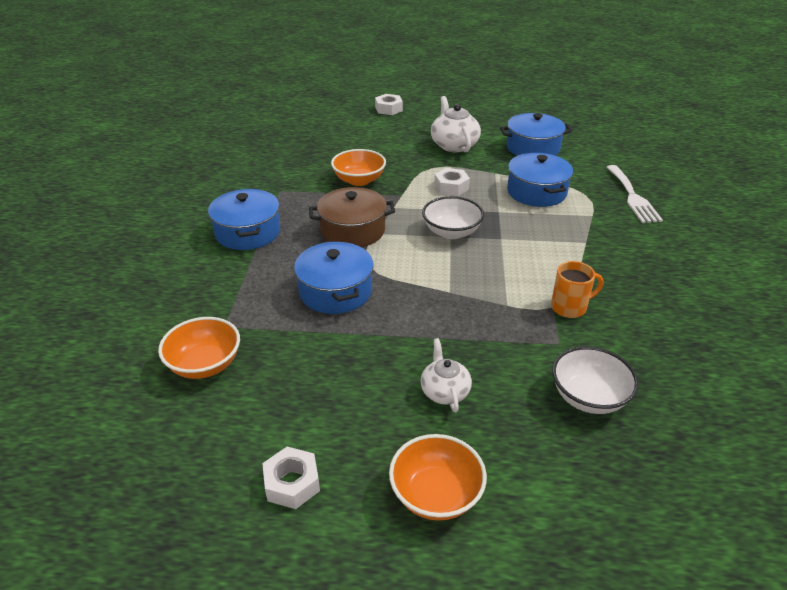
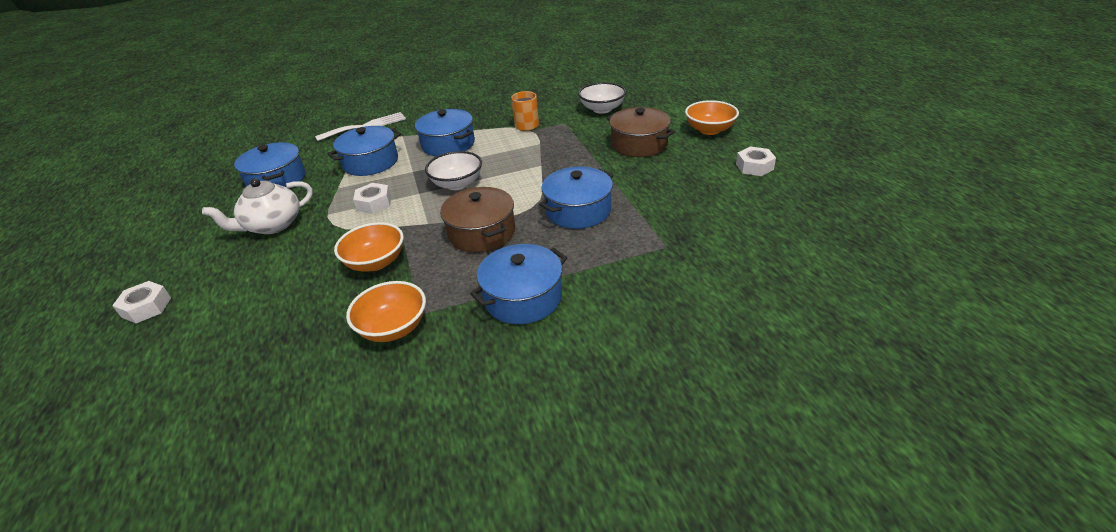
camera: 110 degrees left, 0 degrees up
(205, 364) = (713, 236): orange bowl -> orange bowl (393, 328)
(444, 391) = (639, 144): white teapot -> brown pot
(549, 241) = (448, 144): none -> blue pot

